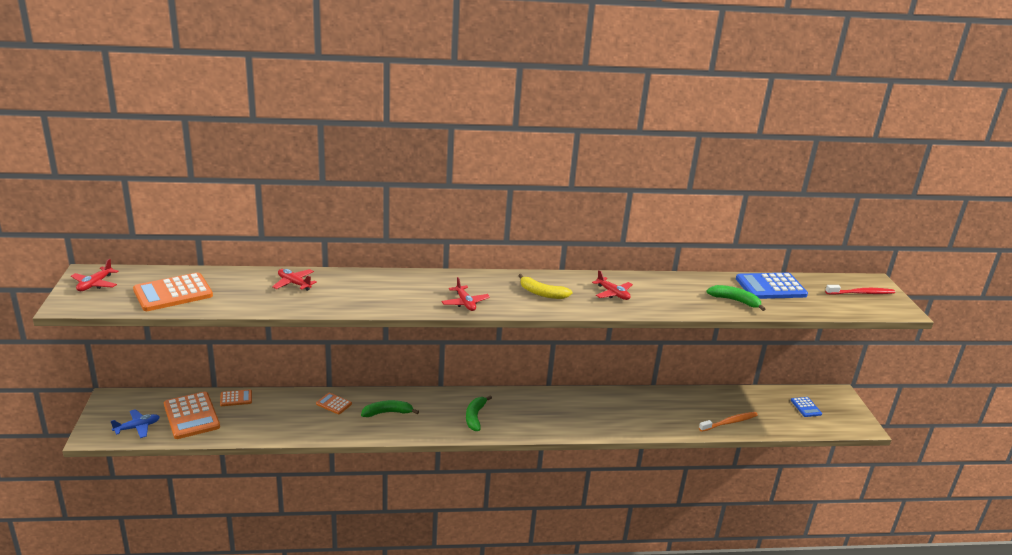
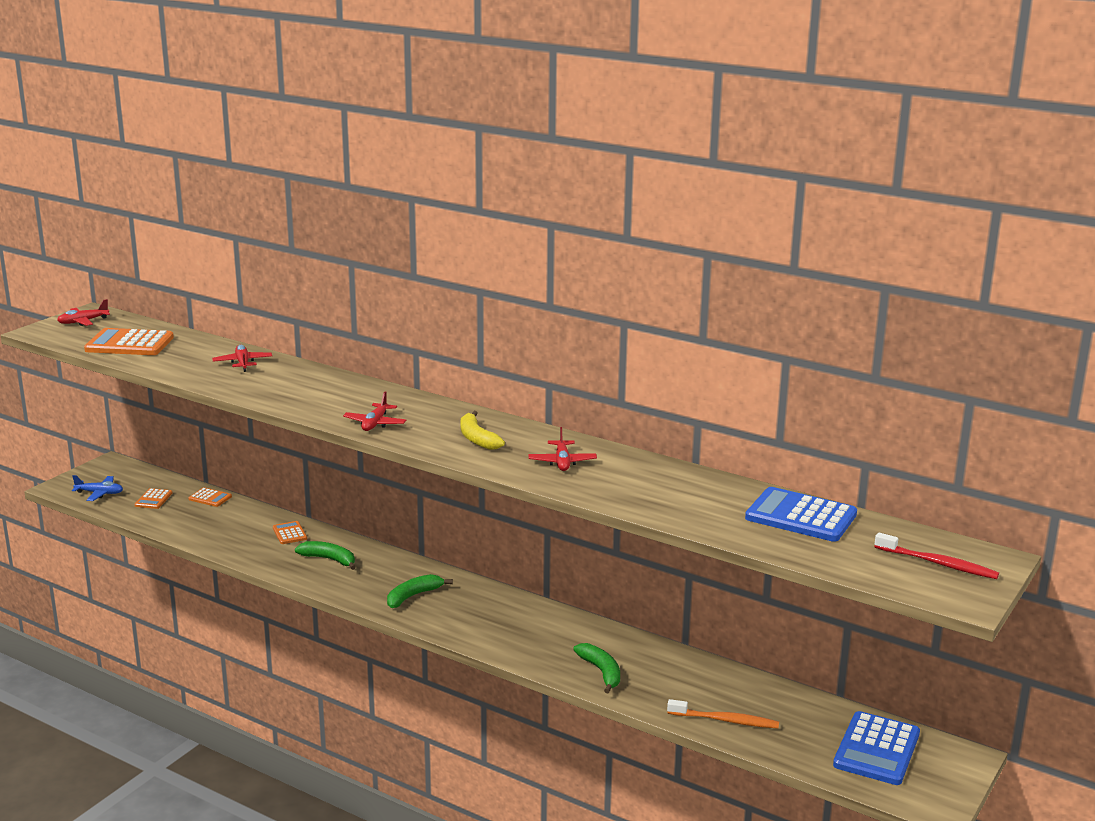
camera: 40 degrees right, 5 degrees down
(191, 416) = (153, 499): orange calculator -> orange calculator, size x0.51
(734, 301) = (713, 514): green banana -> green banana (601, 672)
(805, 407) = (876, 749): blue calculator -> blue calculator, size x1.97

